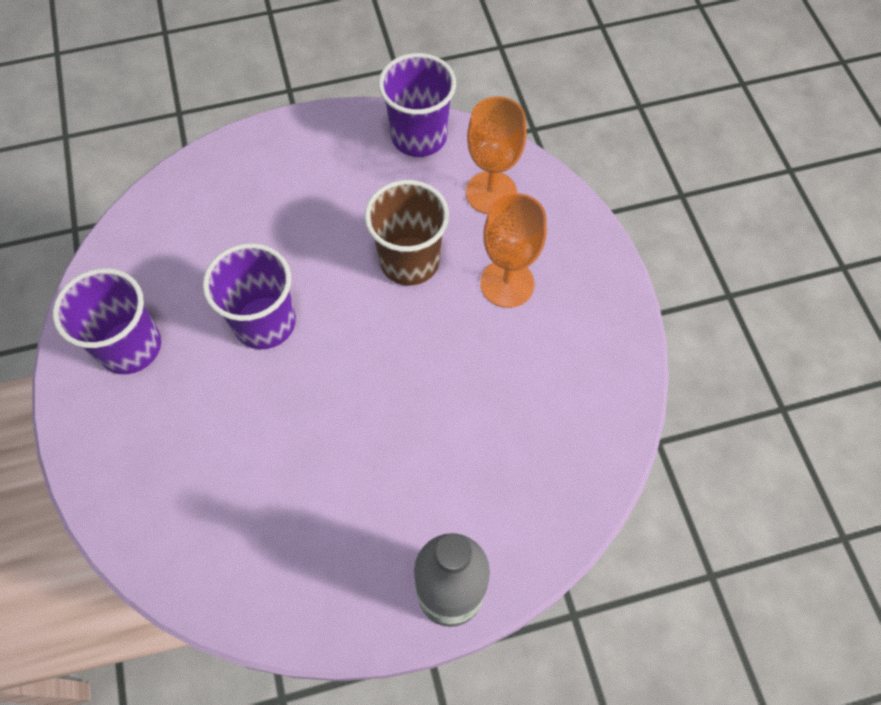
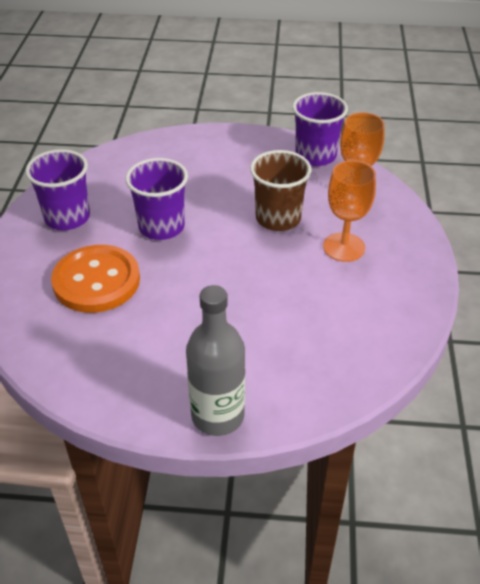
camera: 20 degrees right, 20 degrees down
(217, 441) = (96, 281): none -> orange button

